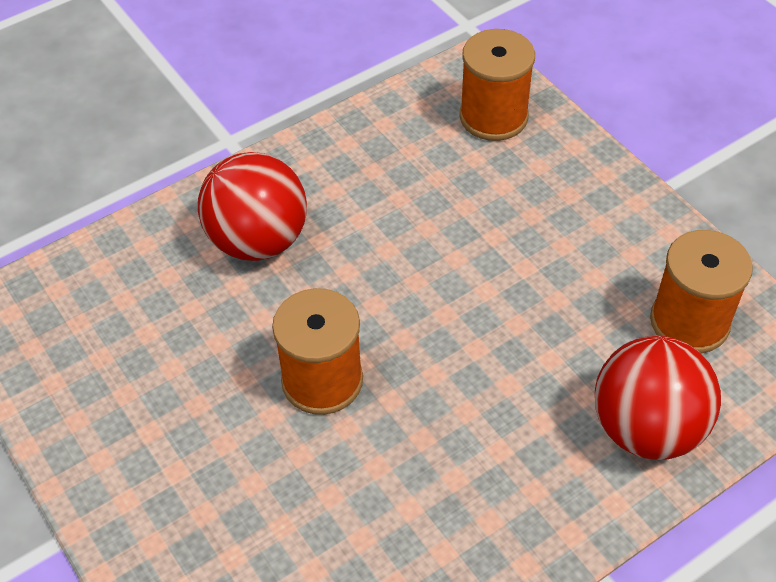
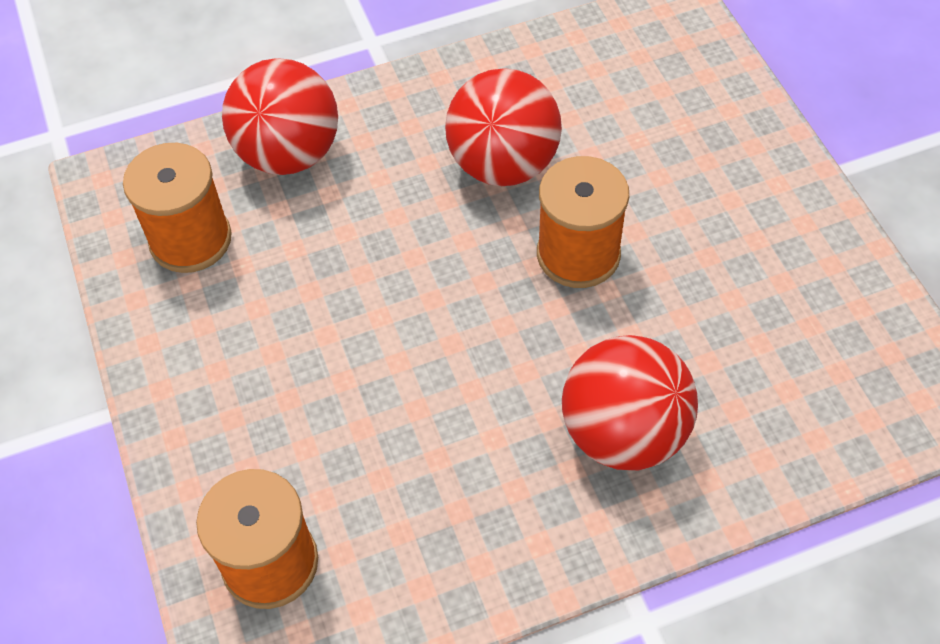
camera: 165 degrees left, 5 degrees up
(420, 462) = (503, 164): none -> red ball

